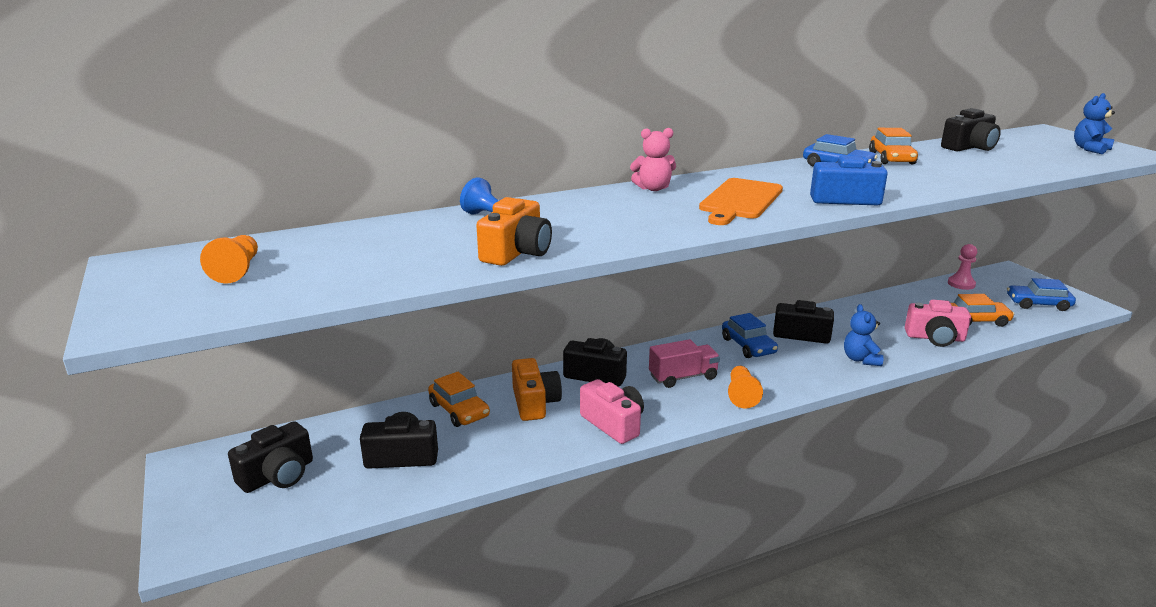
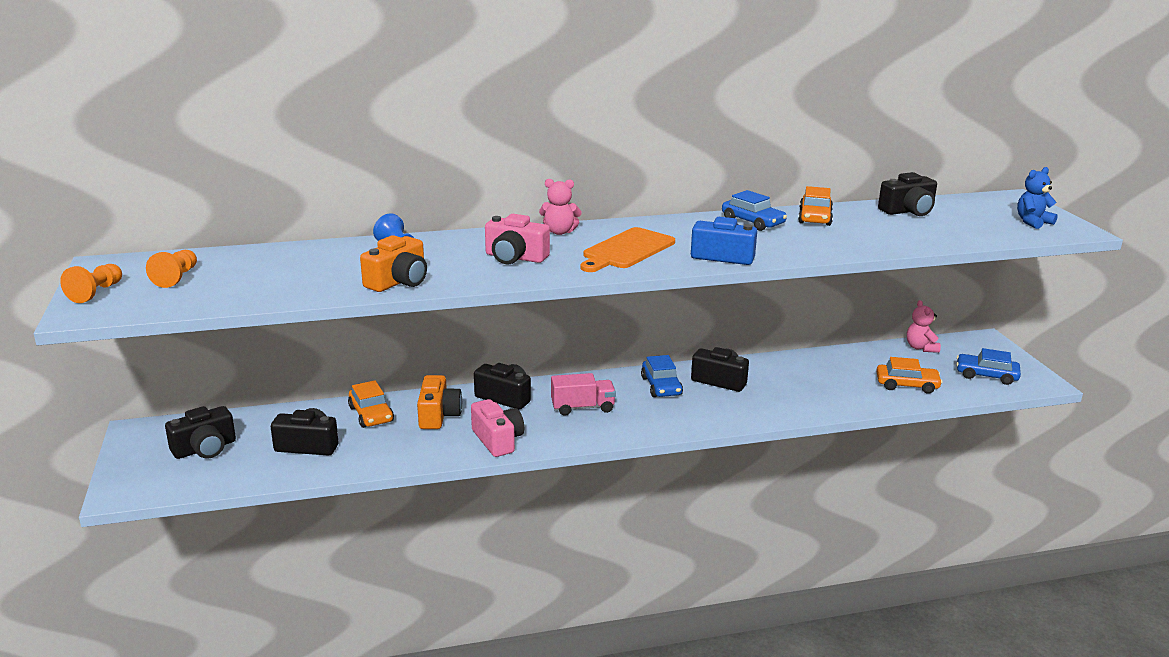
camera: 10 degrees right, 0 degrees up
(741, 395) = (626, 429): orange pawn -> orange pawn (96, 293)
(860, 359) = (761, 409): blue teddy bear -> none
(935, 338) = (850, 397): pink camera -> pink camera (515, 257)
(961, 284) = (920, 348): pink pawn -> pink teddy bear

